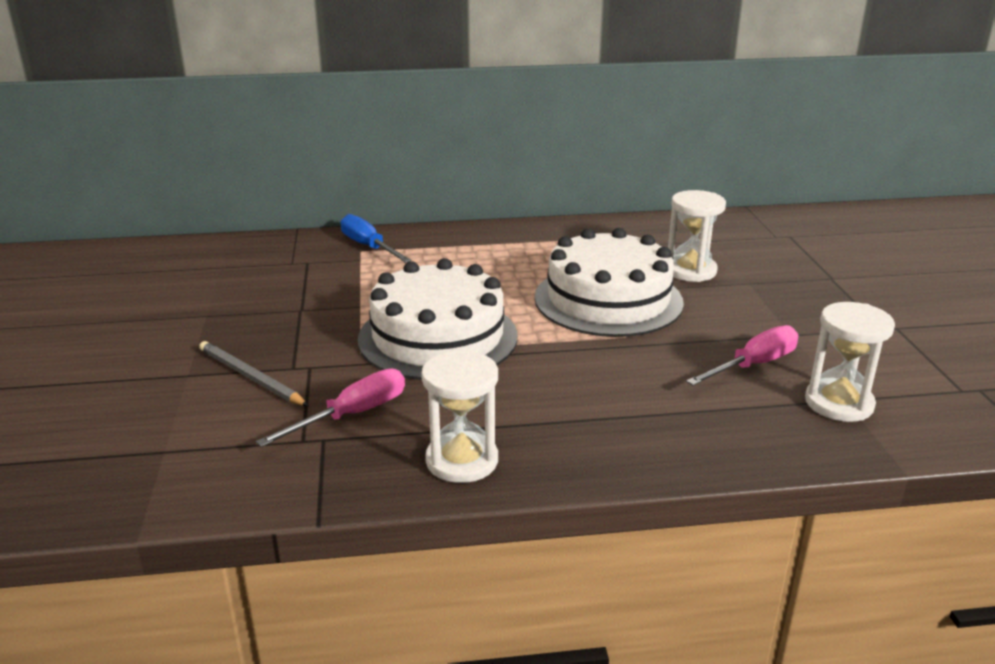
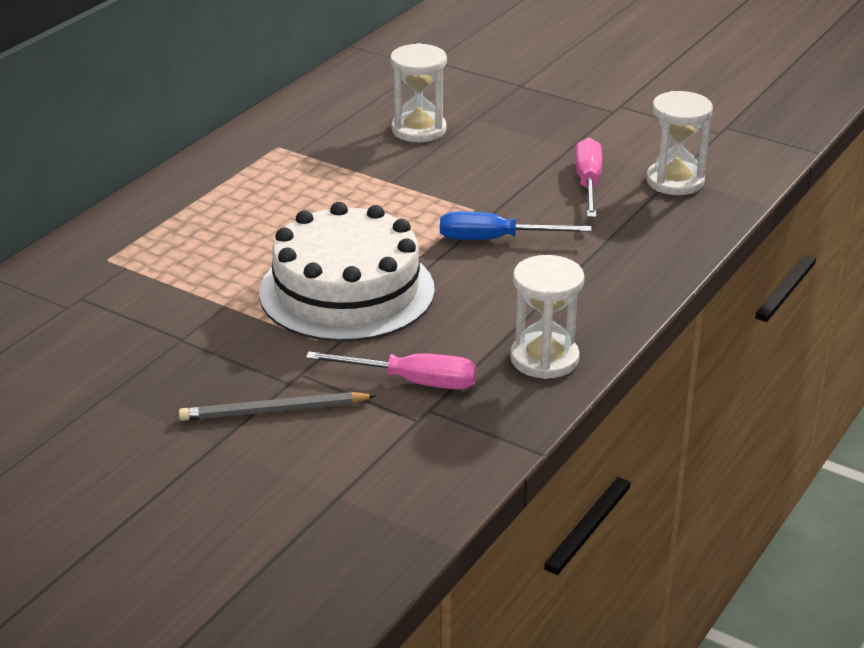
camera: 50 degrees left, 5 degrees up
(352, 415) = (412, 382): pink screwdriver -> pink screwdriver turned 105 degrees clockwise
(368, 247) = (106, 251): blue screwdriver -> blue screwdriver (495, 239)
(608, 300) = (407, 187): white cake -> none

